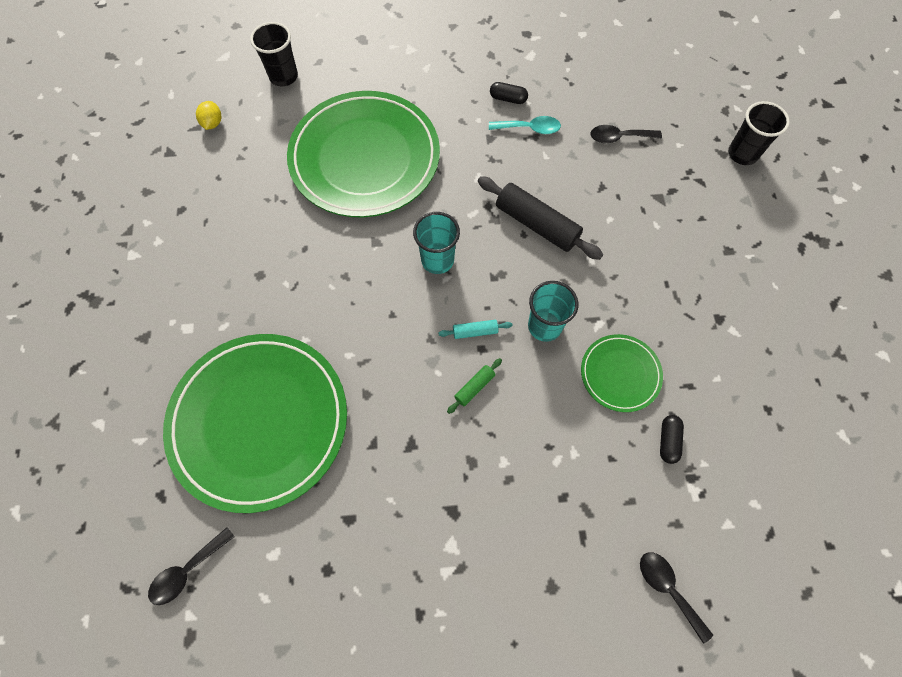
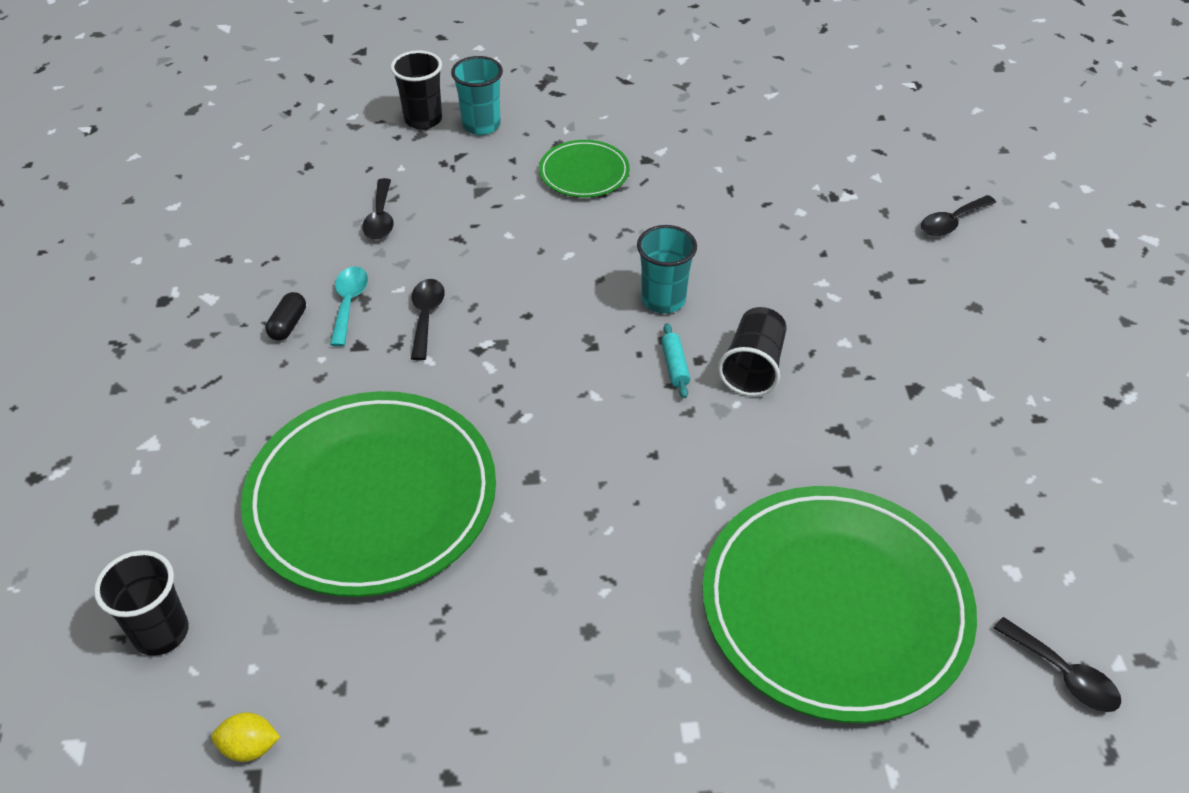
camera: 90 degrees left, 20 degrees down
(437, 260) = (566, 405): turquoise cup -> turquoise cup (481, 125)
(474, 387) = (753, 367): green rolling pin -> black cup
(519, 173) = (426, 316): none -> black spoon
(536, 224) = (512, 302): black rolling pin -> none
(620, 374) = (721, 240): green plate -> green plate (584, 173)
(668, 441) = (796, 209): black capsule -> none

